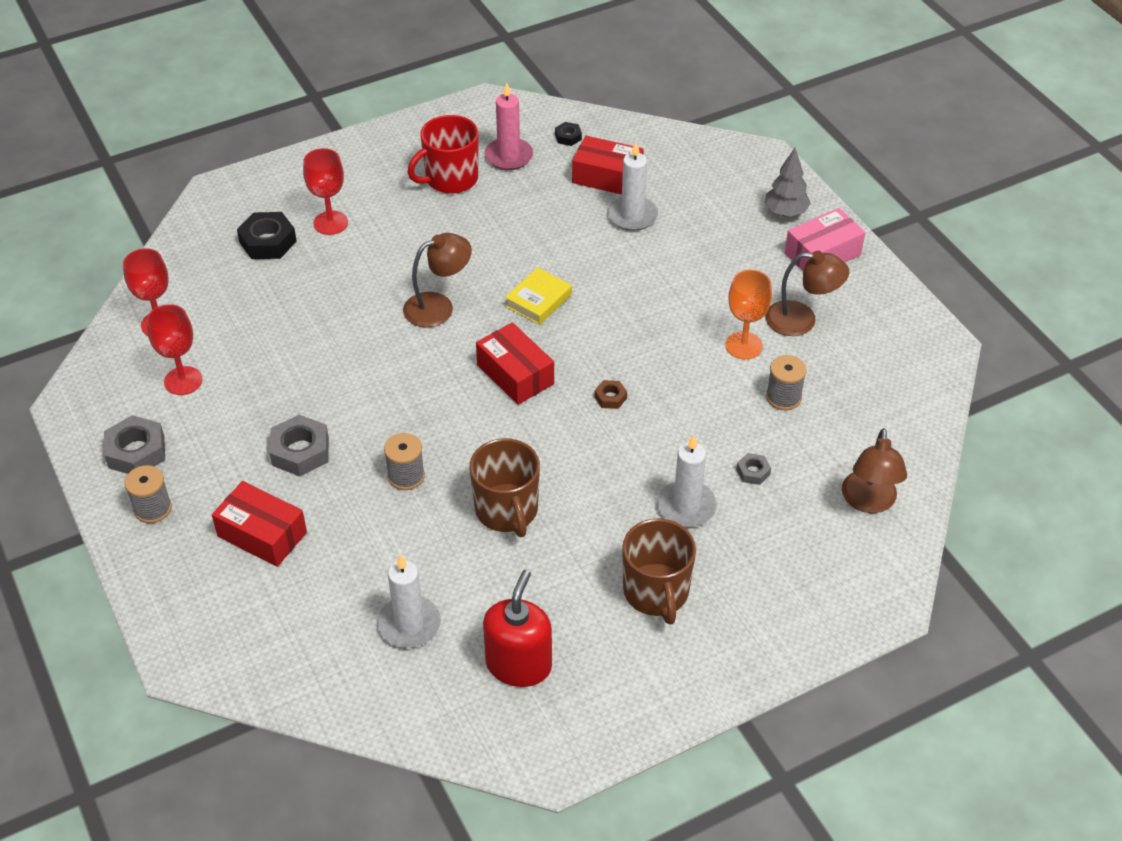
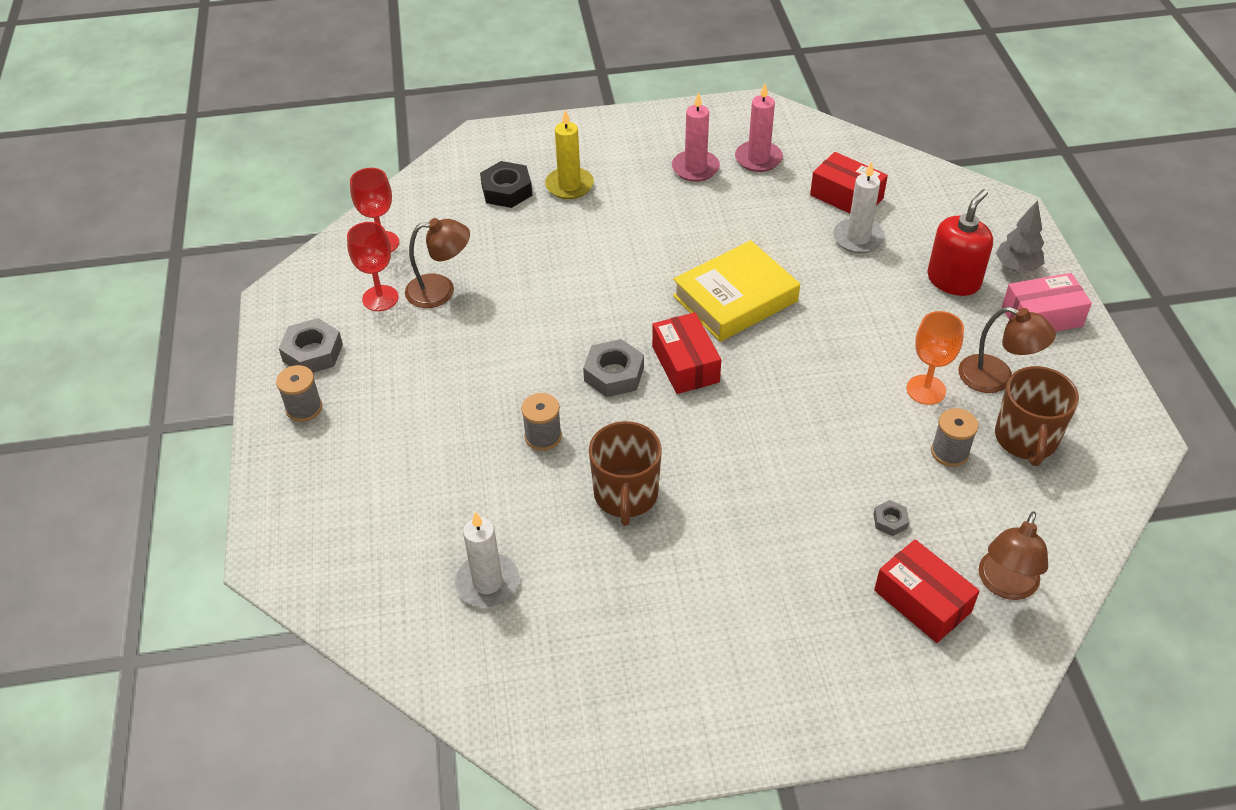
camera: 20 degrees right, 0 degrees up
(262, 534) = (389, 457): red box -> red box (922, 601)
(300, 451) = (456, 388): grey nut -> grey nut (614, 374)
(330, 223) = (569, 185): red goblet -> yellow candle
(438, 306) = (637, 283): brown lamp -> brown lamp (441, 290)
(450, 179) = (695, 168): red mug -> pink candle
(518, 664) = (576, 654): red soap dispenser -> red soap dispenser (953, 280)
(538, 300) = (735, 298): yellow book -> yellow book, size x1.82
(568, 137) = (822, 152): black nut -> none
(610, 397) = (770, 409): brown nut -> none
(656, 592) = (743, 619): brown mug -> brown mug (1026, 439)
(686, 507) = (807, 539): white candle -> none

